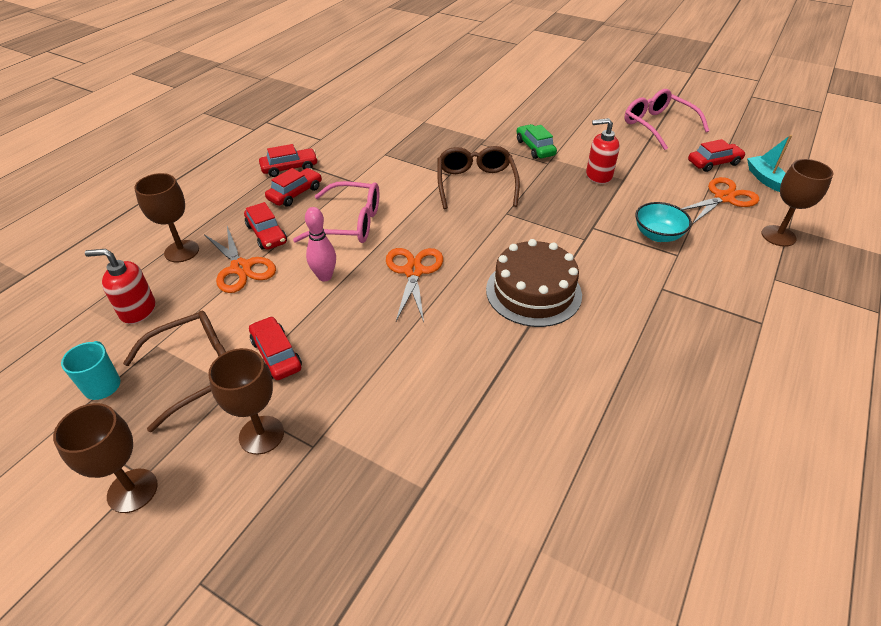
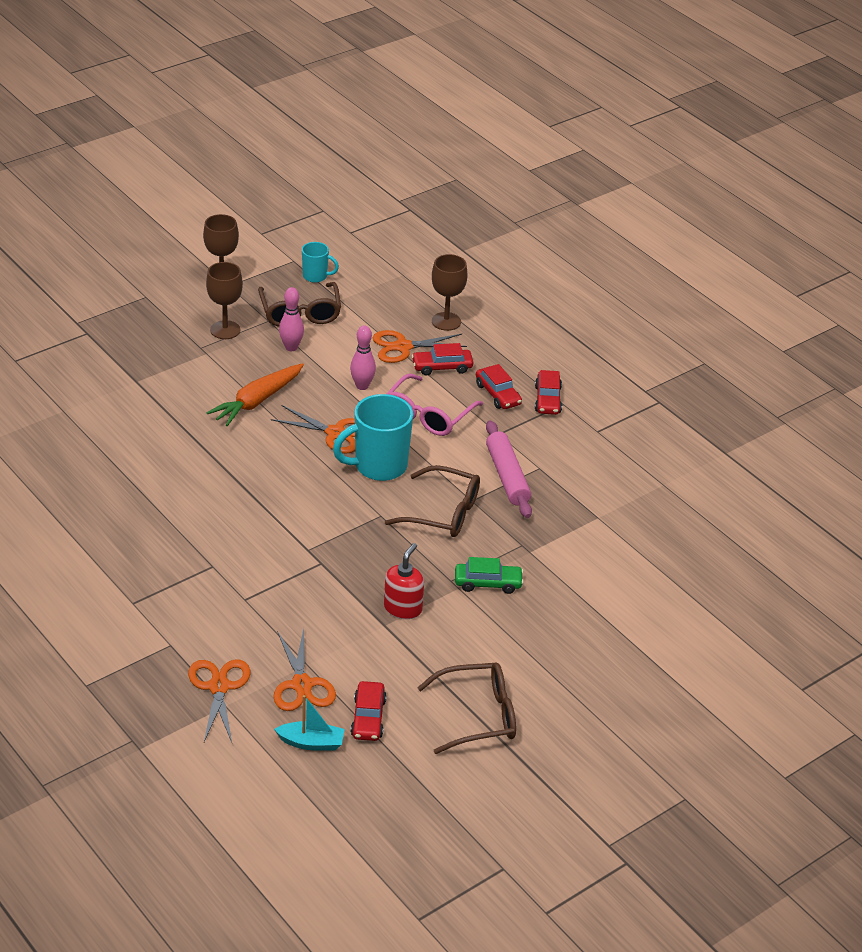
camera: 110 degrees right, 5 degrees down
(137, 310) = (384, 295): red soap dispenser -> none
(276, 354) = (291, 347): red car -> pink bowling pin
(396, 347) = (257, 401): none -> orange carrot
(406, 165) = (507, 476): none -> pink rolling pin
(443, 231) = (379, 466): none -> turquoise mug
(533, 292) = (263, 489): brown cake -> none
(657, 125) = (478, 716): pink glasses -> brown glasses
(657, 235) = (280, 601): turquoise bowl -> none
(778, 236) = (219, 687): brown goblet -> orange scissors

